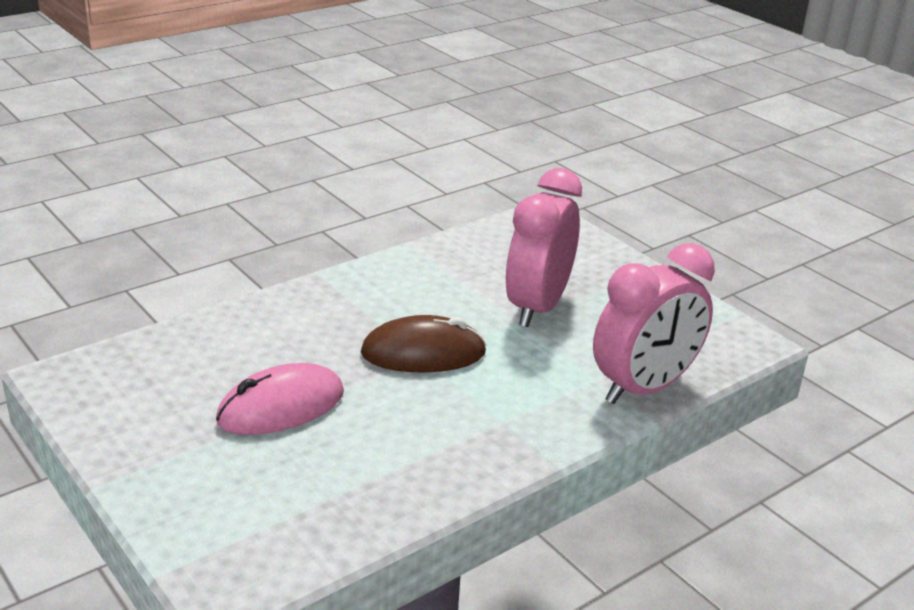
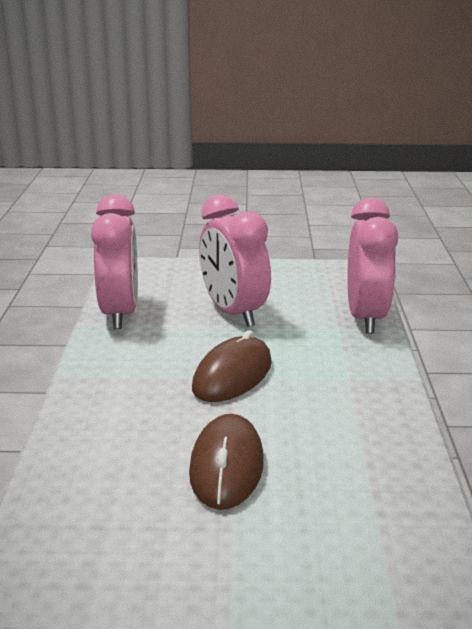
camera: 50 degrees left, 5 degrees down
(281, 407) = (227, 466): pink mouse -> brown mouse
(451, 252) = (120, 313): none -> pink clock

